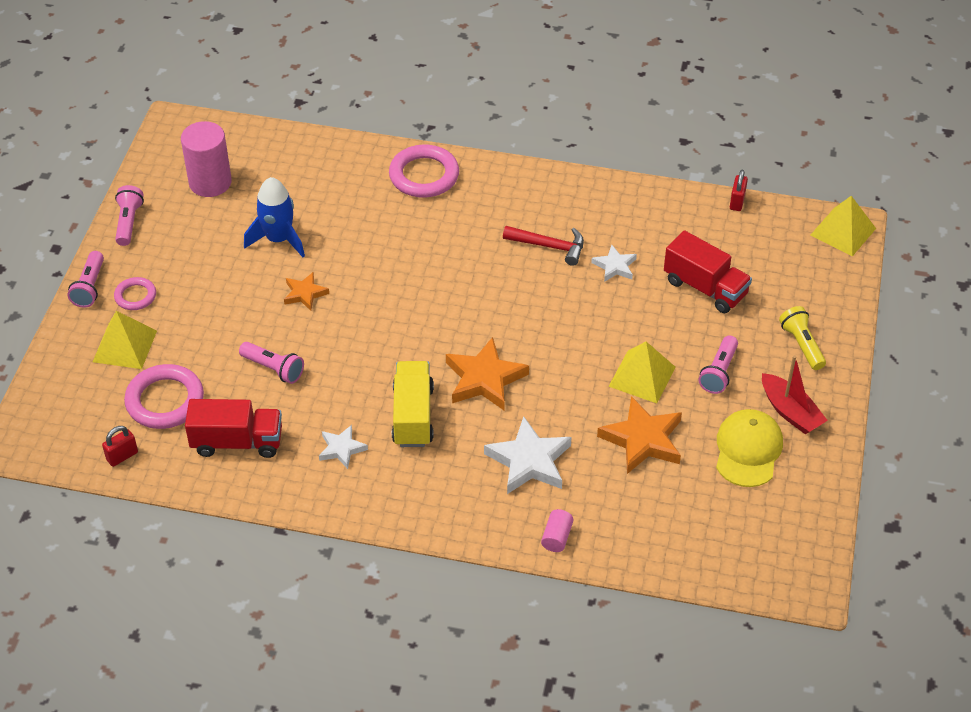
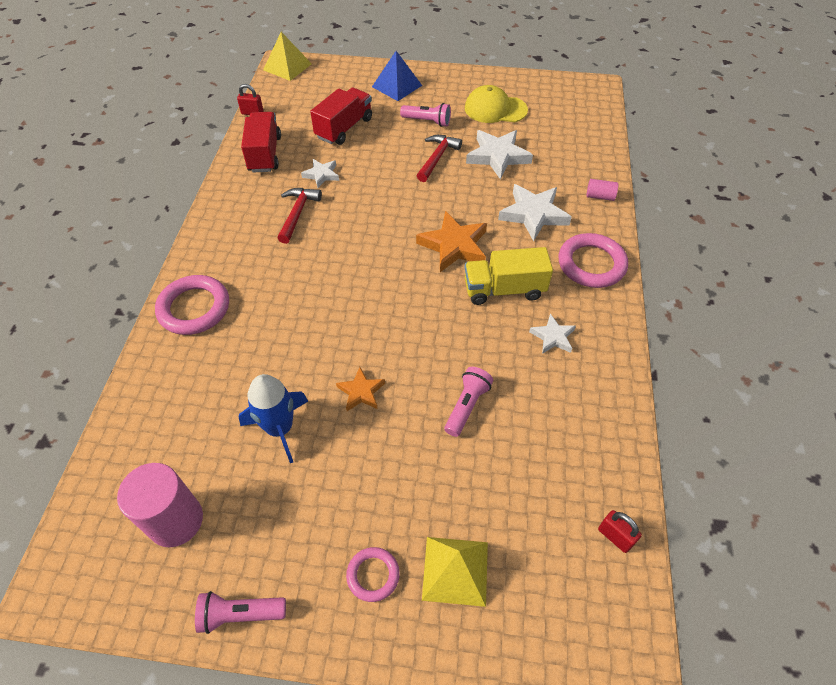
camera: 95 degrees left, 5 degrees up
(90, 287) = (360, 641): pink flashlight -> none
(165, 401) = (528, 506): pink ring -> pink ring (591, 264)
(237, 442) = (567, 424): red truck -> red truck (265, 154)
(642, 376) = (437, 158): yellow pyramid -> red hammer
(642, 440) = (498, 156): orange star -> white star
(790, 412) = (458, 91): red boat -> none
(801, 345) = (397, 86): yellow flashlight -> blue pyramid

